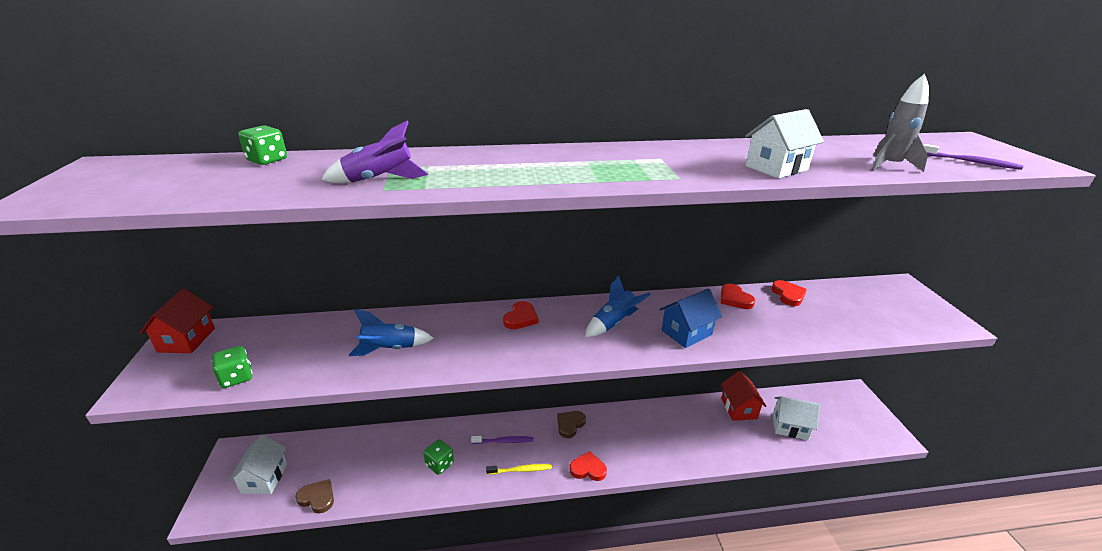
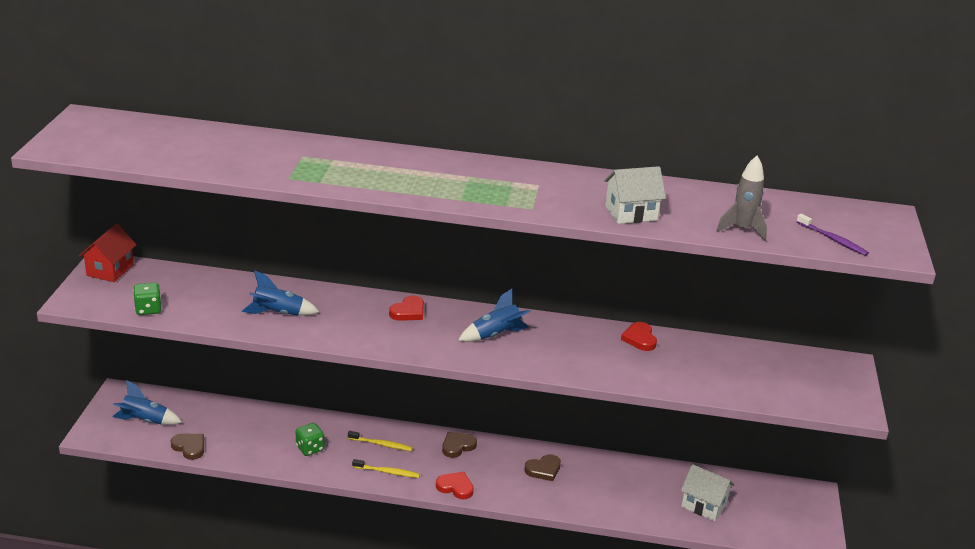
camera: 15 degrees right, 0 degrees up
(264, 478) = (145, 421): white house -> blue rocket
(267, 160) = (208, 132): green dice -> none
(379, 180) = (289, 168): purple rocket -> none
(504, 441) = (381, 444): purple toothbrush -> yellow toothbrush
(650, 428) = (543, 469): none -> brown heart
(686, 332) = (561, 357): blue house -> none
(739, 408) = (658, 475): red house -> none
(788, 295) = (702, 347): red heart -> none

